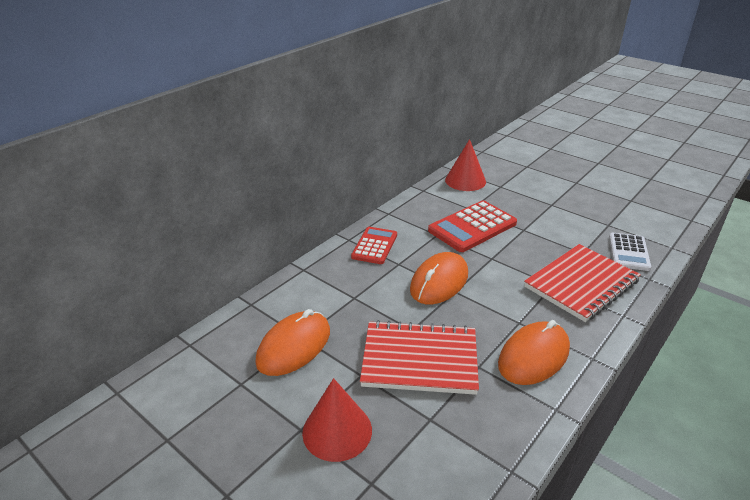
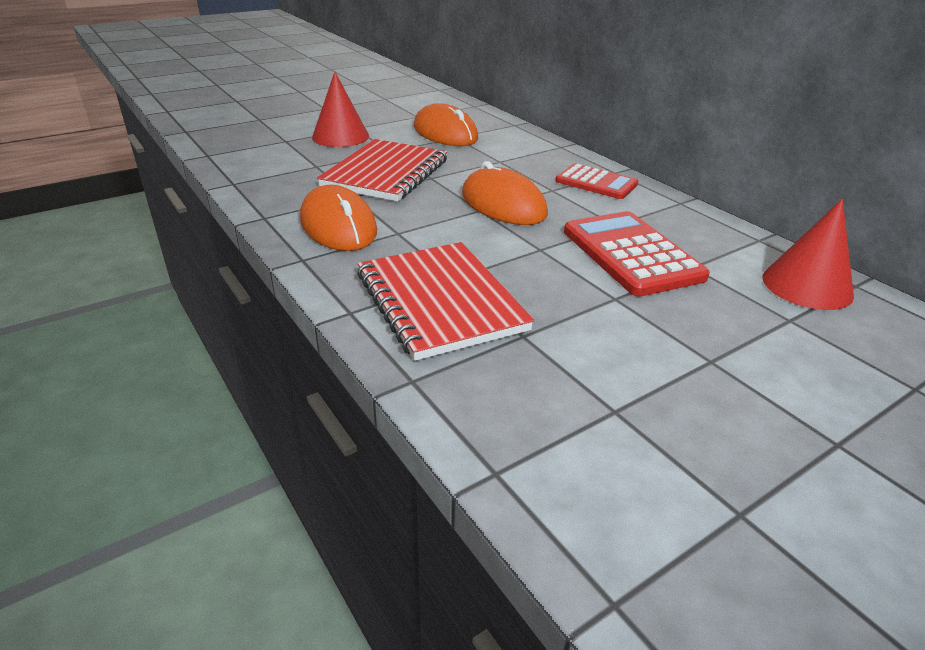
camera: 105 degrees right, 0 degrees up
(629, 252) = (502, 393): white calculator -> none

